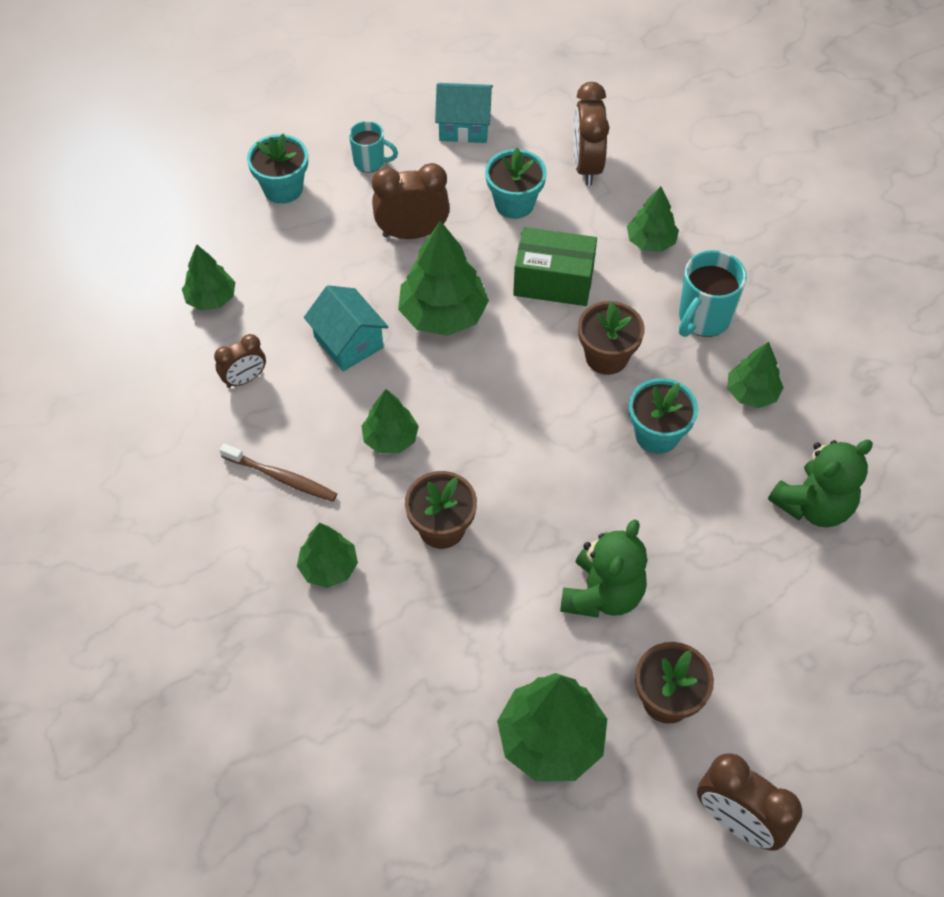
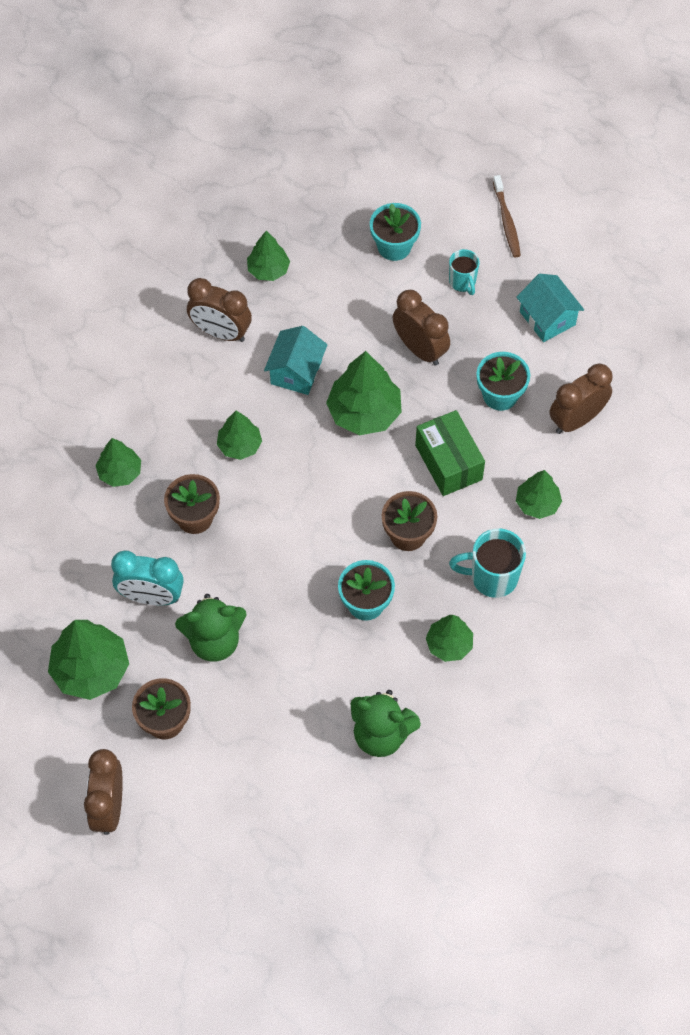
camera: 55 degrees right, 5 degrees up
(245, 379) = (221, 332): brown clock -> brown clock, size x1.63
(281, 477) = (164, 403): brown toothbrush -> brown toothbrush (506, 221)
(505, 625) = (151, 596): none -> turquoise clock

